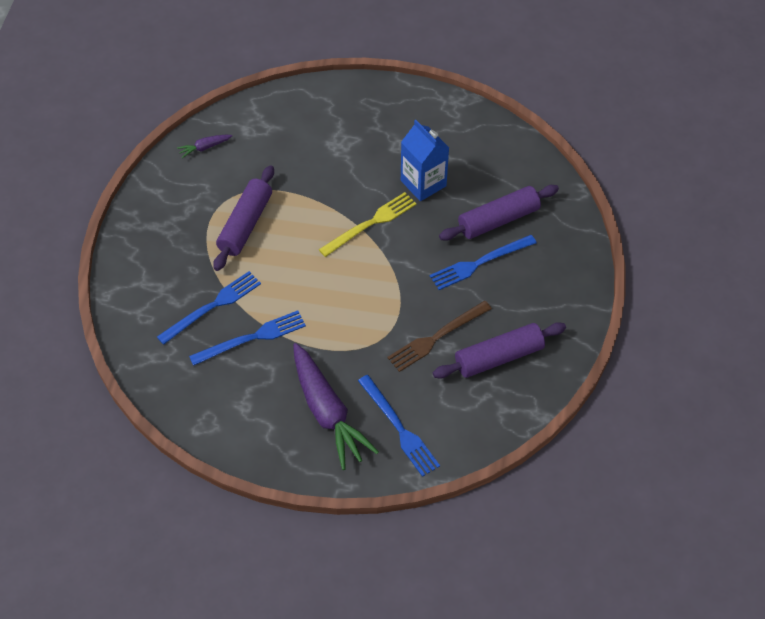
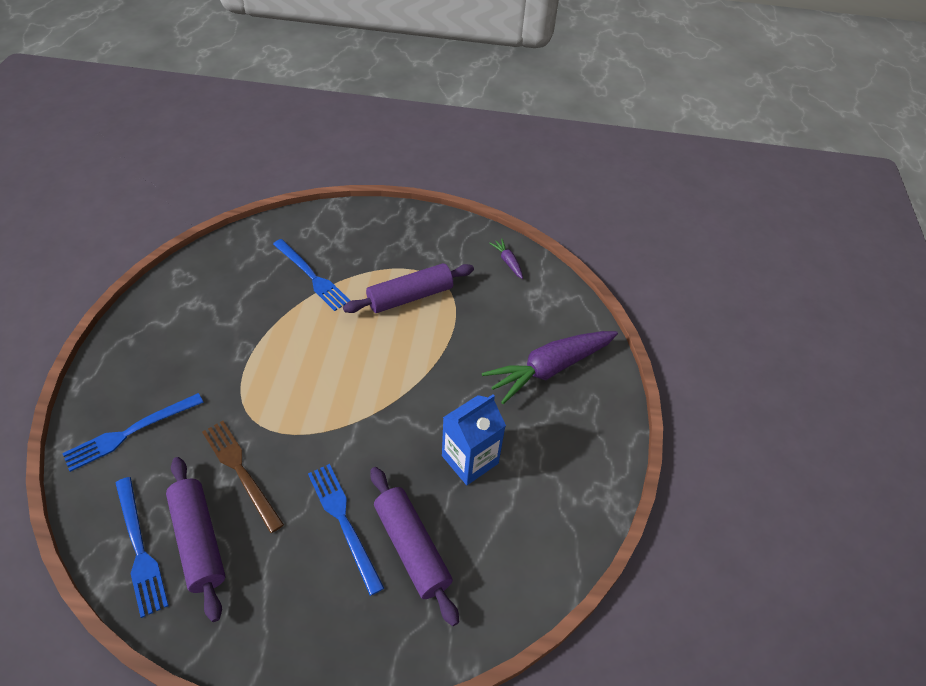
camera: 85 degrees right, 5 degrees down
(245, 224) = (410, 296): purple rolling pin -> purple rolling pin turned 45 degrees counterclockwise
(252, 338) = (270, 306): blue fork -> blue fork (139, 548)
(327, 412) = (168, 368): purple carrot -> purple carrot (550, 368)
(371, 223) = (409, 405): yellow fork -> none

